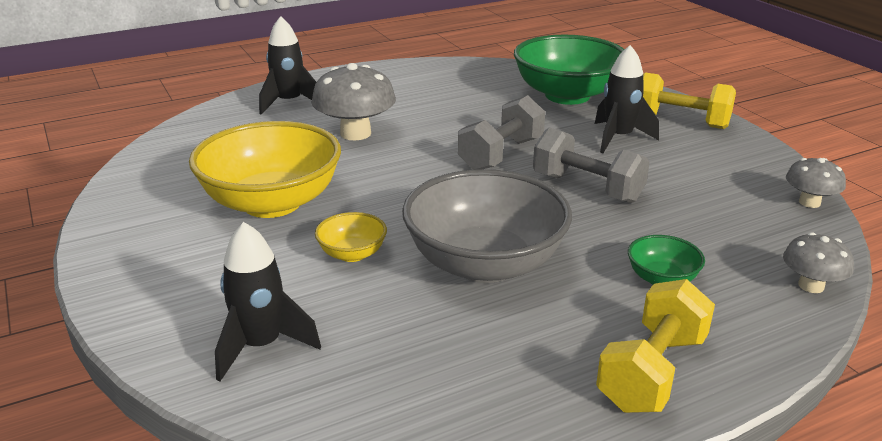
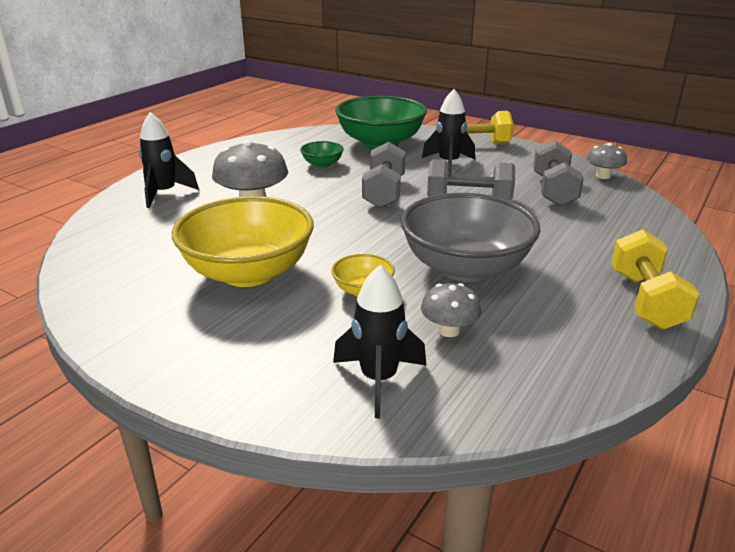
camera: 30 degrees left, 0 degrees up
(662, 279) = (582, 243): green bowl -> green bowl (322, 164)
(711, 204) = (553, 191): none -> grey dumbbell
(811, 286) = (661, 223): grey mushroom -> grey mushroom (449, 330)

